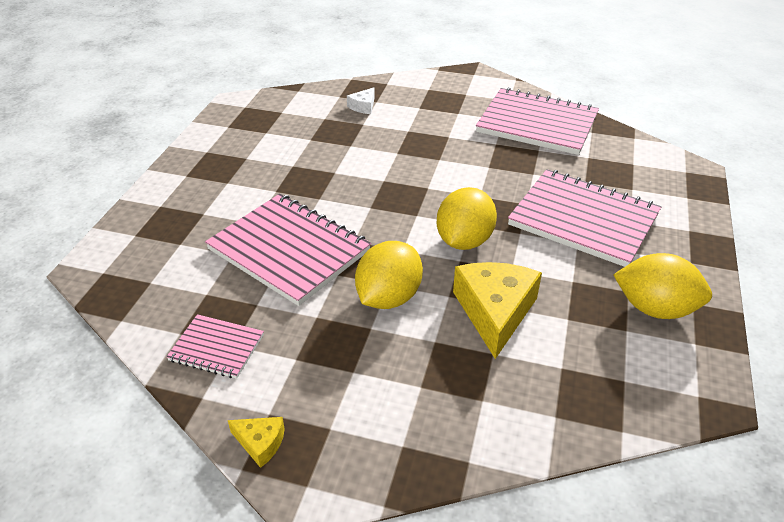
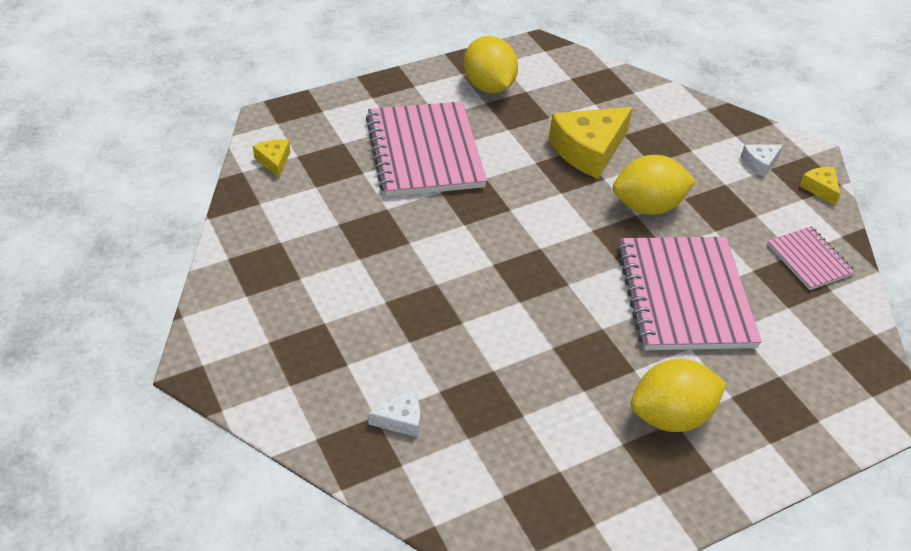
camera: 135 degrees left, 5 degrees up
(345, 426) = (760, 163): none -> white cheese
(464, 241) = (536, 202): yellow lemon -> yellow lemon (671, 416)
(537, 124) = (283, 247): pink notebook -> none
(635, 153) = (274, 161): none -> yellow cheese

